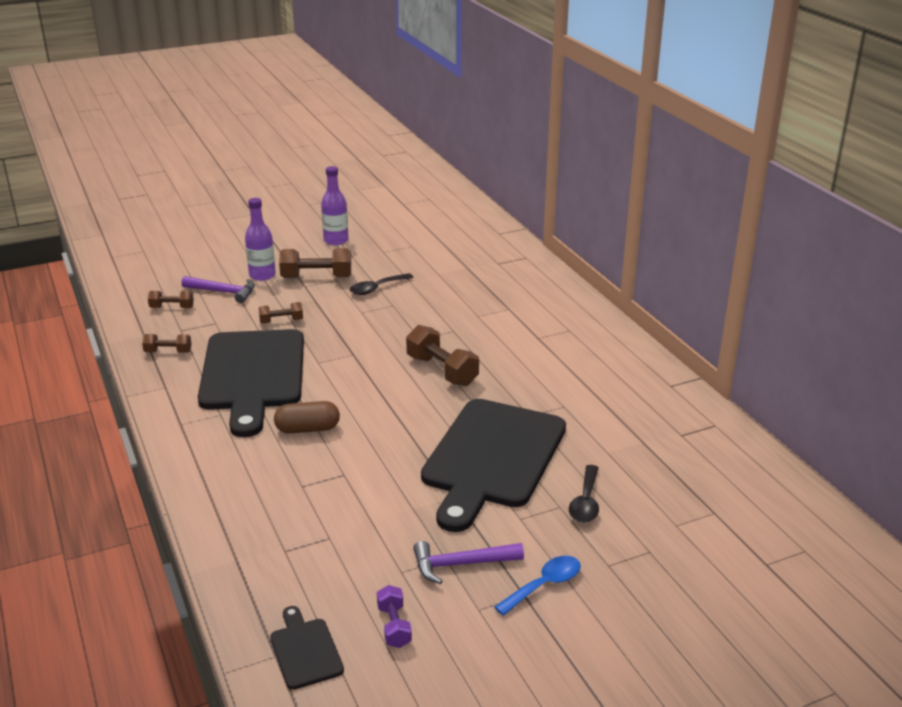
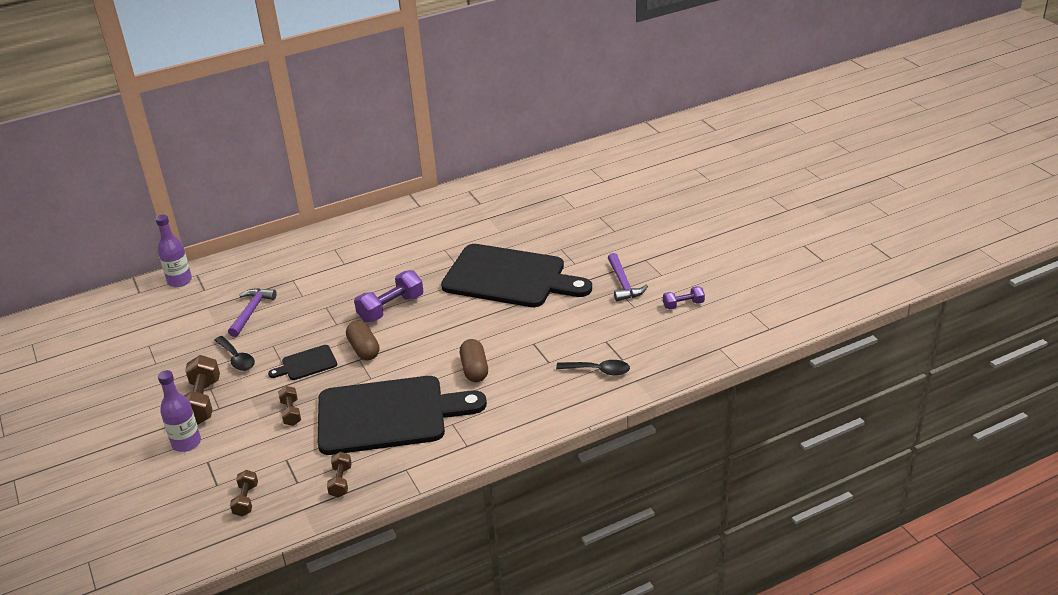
camera: 90 degrees left, 5 degrees up
(223, 292) = (219, 466): purple hammer -> purple hammer (251, 312)
(305, 650) = (712, 337): black cutting board -> black cutting board (306, 364)
(336, 240) = (116, 400): purple bottle -> purple bottle (179, 281)
(369, 356) = (364, 349): none -> brown capsule
(442, 370) = (391, 308): brown dumbbell -> purple dumbbell
(544, 585) = (636, 252): blue spoon -> none
(585, 502) = (555, 239): black spoon -> black spoon (598, 371)

